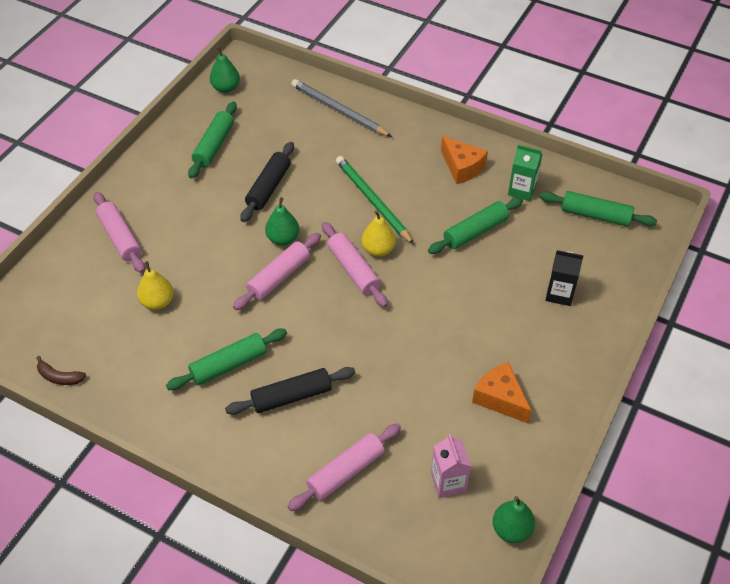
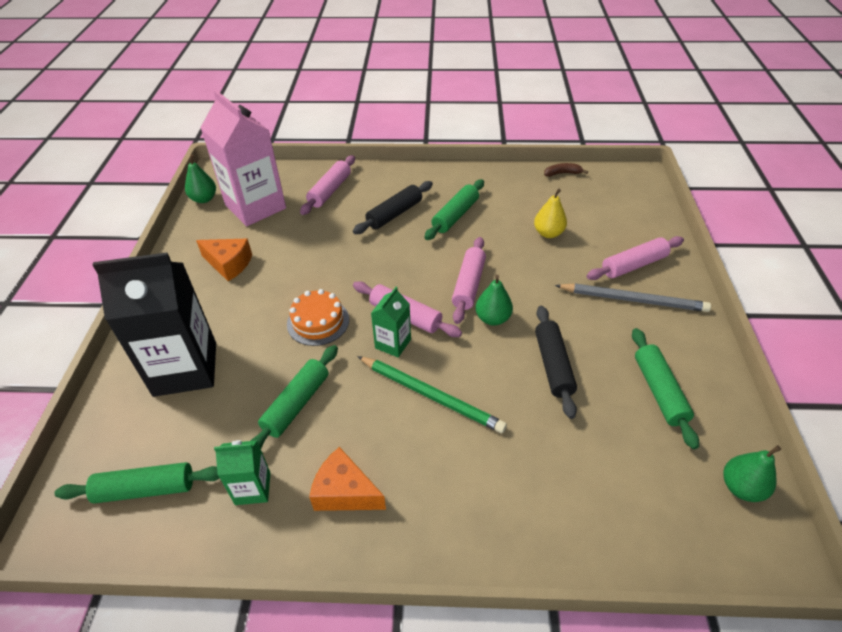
camera: 155 degrees right, 5 degrees down
(120, 238) = (633, 265): pink rolling pin -> pink rolling pin turned 60 degrees counterclockwise
(338, 110) = (565, 519): grey pencil -> grey pencil (633, 300)
(378, 249) = (393, 343): yellow pear -> green carton
(432, 294) = (318, 321): none -> orange cake
(448, 482) = (255, 207): pink carton -> pink carton, size x2.10
(559, 294) = (185, 369): black carton -> black carton, size x2.10

